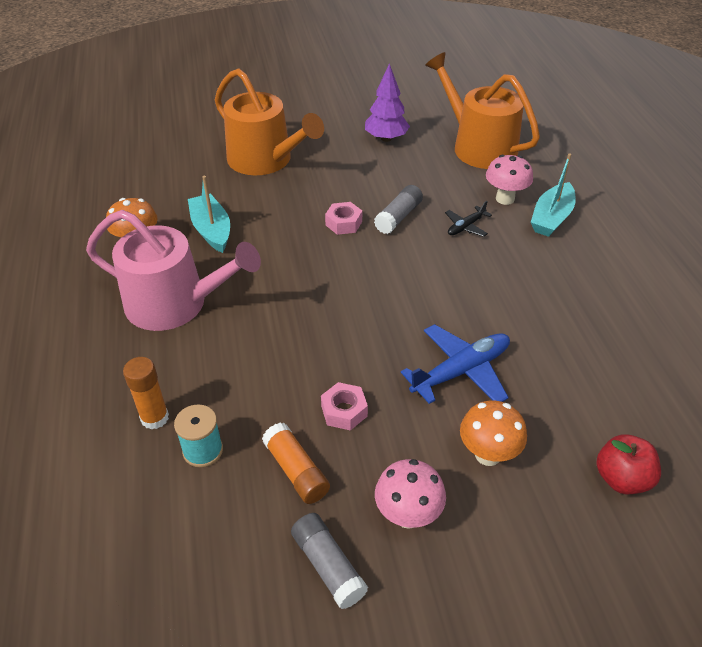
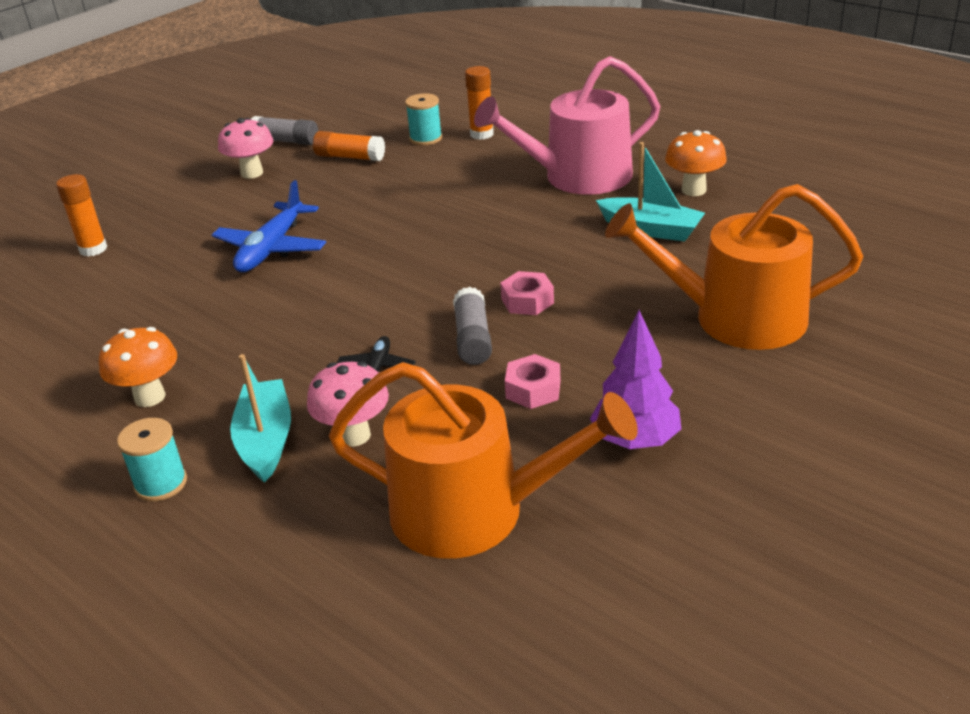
camera: 145 degrees right, 10 degrees down
(344, 411) = (349, 190): pink nut -> pink nut (533, 389)
(488, 454) = (212, 217): orange mushroom -> orange mushroom (150, 397)
(617, 222) = (161, 483): none -> turquoise spool
(621, 478) = (93, 249): red apple -> orange glue stick

